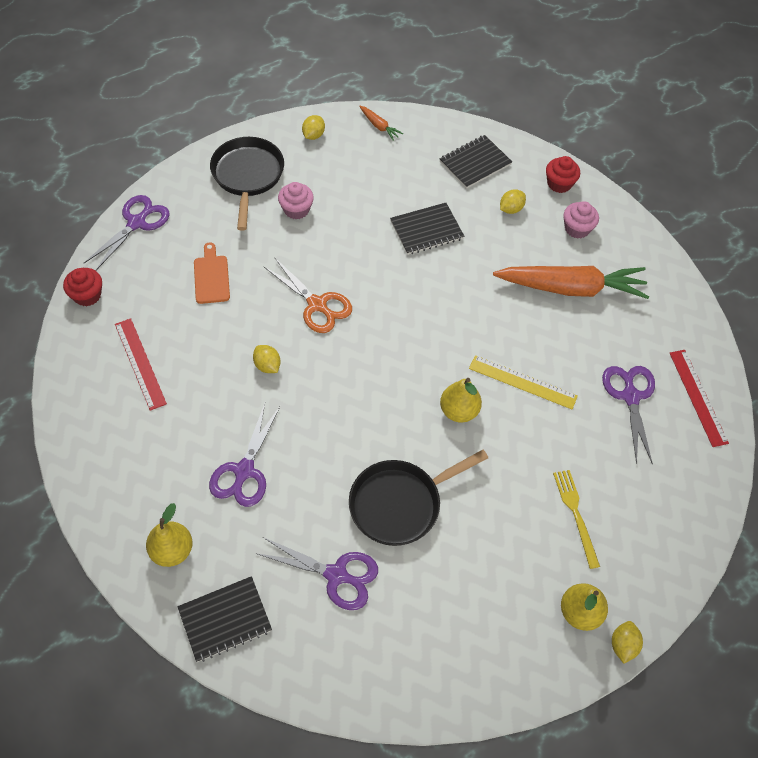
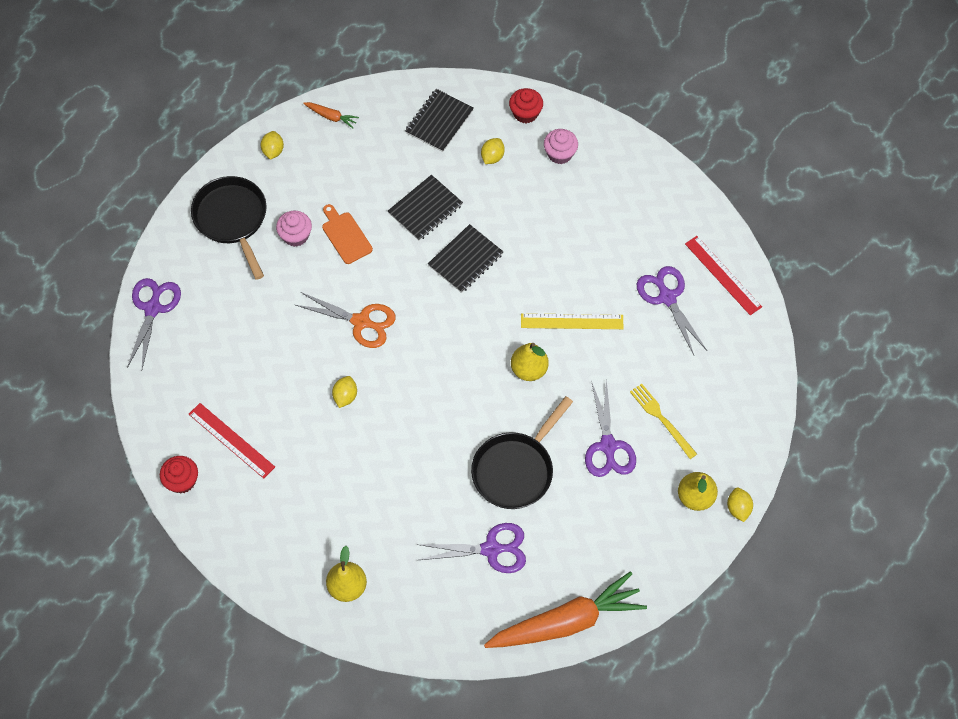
camera: 20 degrees left, 5 degrees up
(87, 295) = (147, 397): red cupcake -> red cupcake (182, 480)
(211, 277) = (252, 333): orange cutting board -> orange cutting board (345, 236)
(225, 619) = (419, 622): black notebook -> black notebook (465, 260)
(244, 471) = (373, 497): purple scissors -> purple scissors (608, 446)
(267, 365) = (345, 396): yellow lemon -> yellow lemon turned 75 degrees clockwise
(571, 288) = (578, 215): orange carrot -> orange carrot (566, 621)

